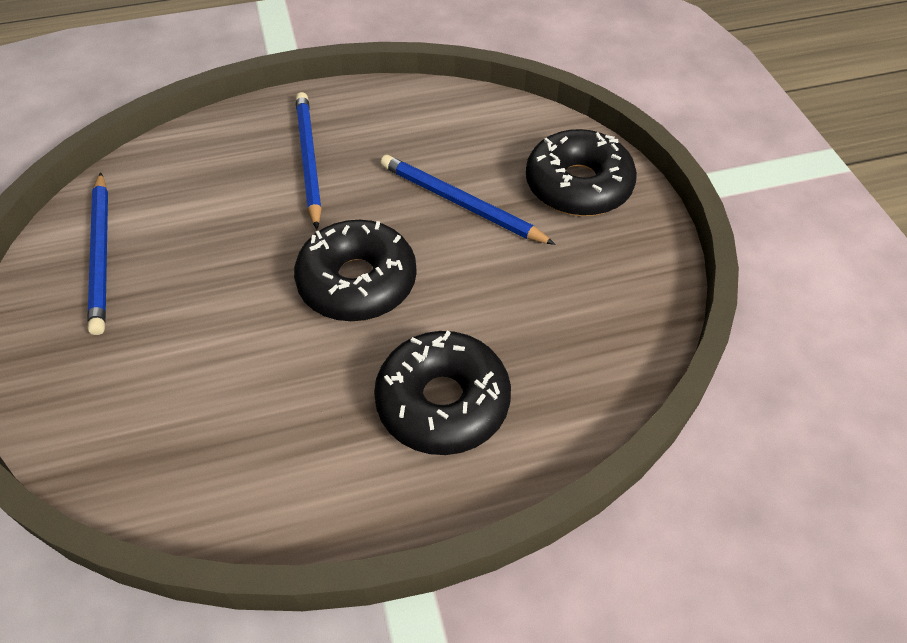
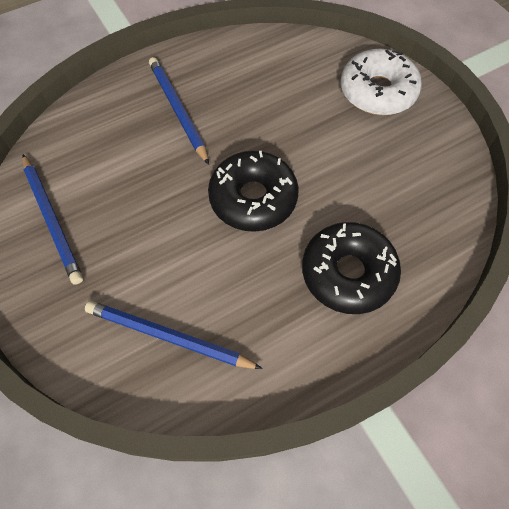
camera: 15 degrees left, 10 degrees up
(460, 203) = (302, 122): blue pencil -> blue pencil (168, 337)
(578, 186) = (377, 91): black donut -> white donut

